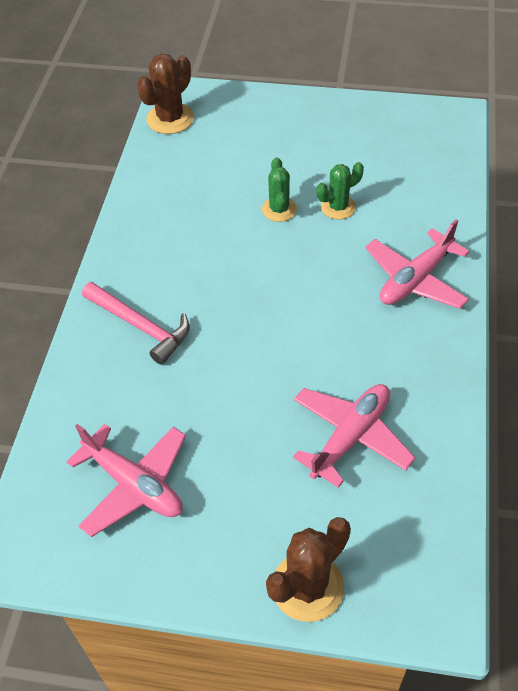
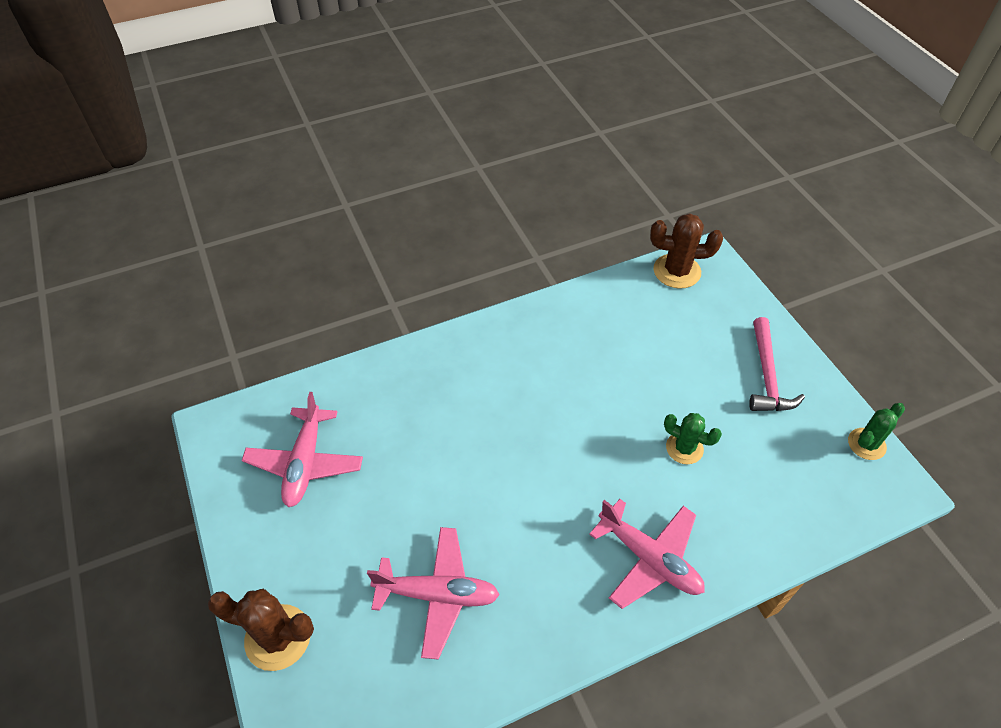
camera: 55 degrees right, 0 degrees up
(140, 326) = (448, 381): pink hammer -> pink hammer (767, 376)
(279, 209) = (643, 405): green cactus -> green cactus (866, 444)
(415, 279) = (649, 559): pink plane -> pink plane turned 150 degrees counterclockwise

